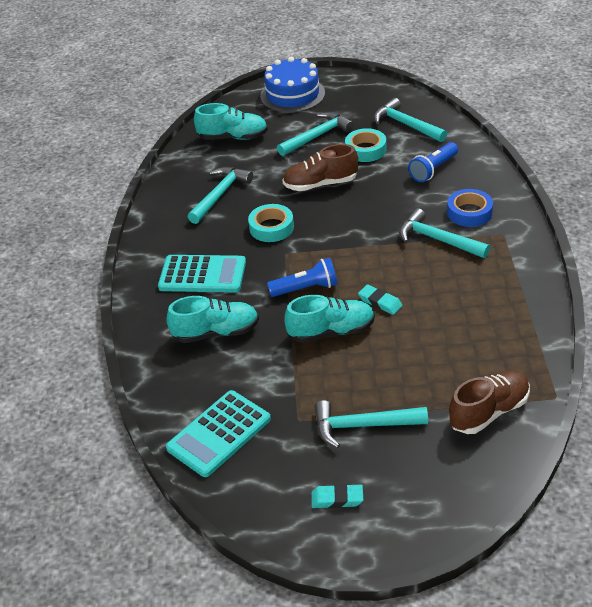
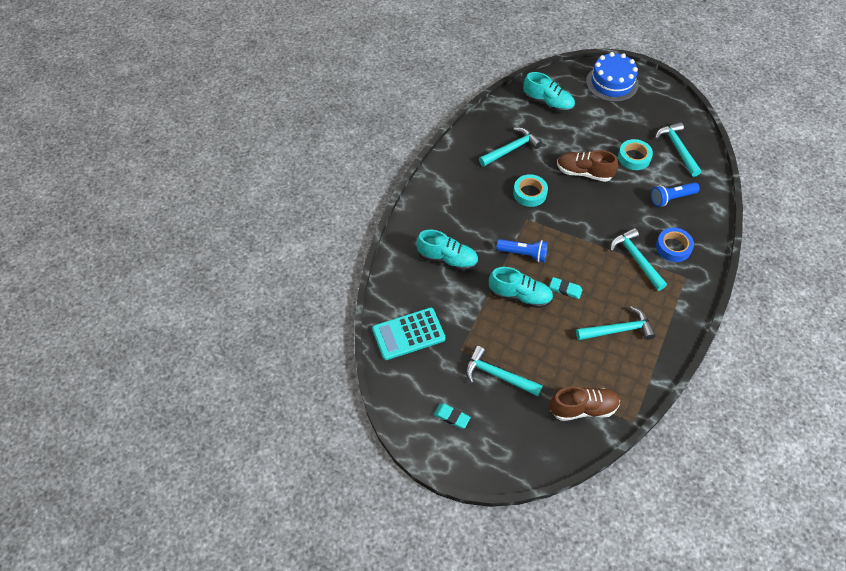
camera: 25 degrees right, 15 degrees up
(202, 275) = (464, 209): turquoise calculator -> none
(317, 136) = (607, 129): turquoise hammer -> turquoise hammer (618, 330)
(380, 302) = (565, 289): turquoise eraser -> turquoise eraser turned 45 degrees counterclockwise

